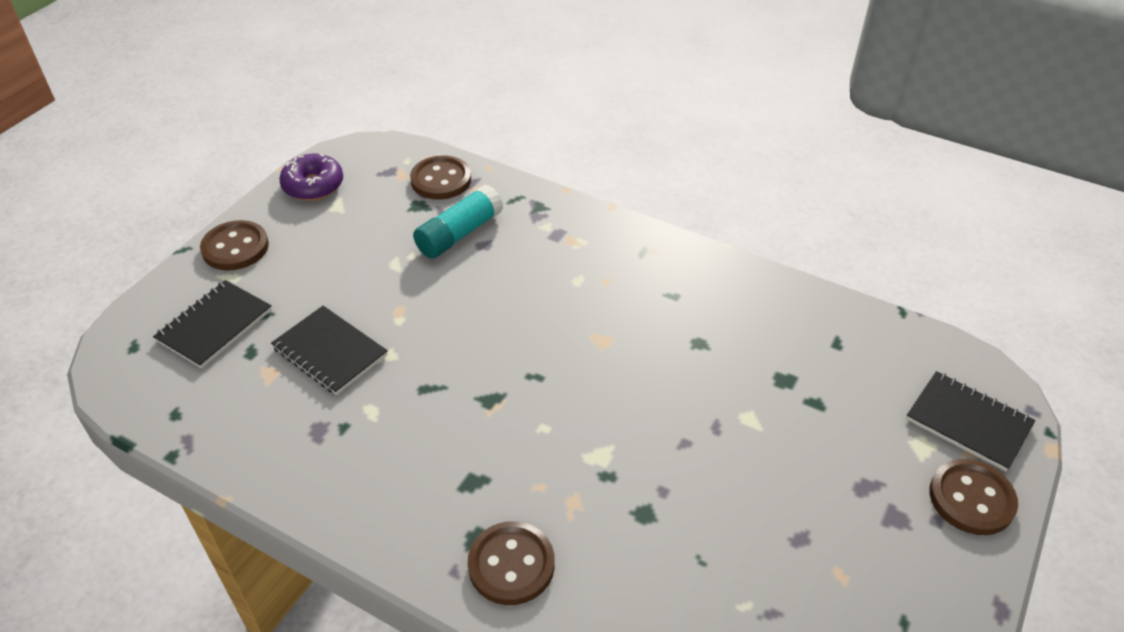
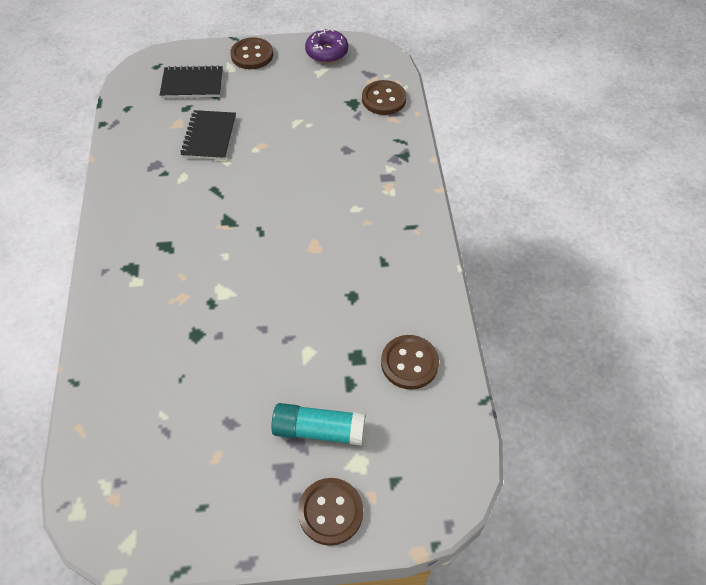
camera: 55 degrees right, 10 degrees up
(459, 234) = (345, 134): turquoise glue stick -> turquoise glue stick (319, 430)
(511, 565) = (122, 292): brown button -> brown button (409, 363)
(968, 422) = (402, 485): black notebook -> none

